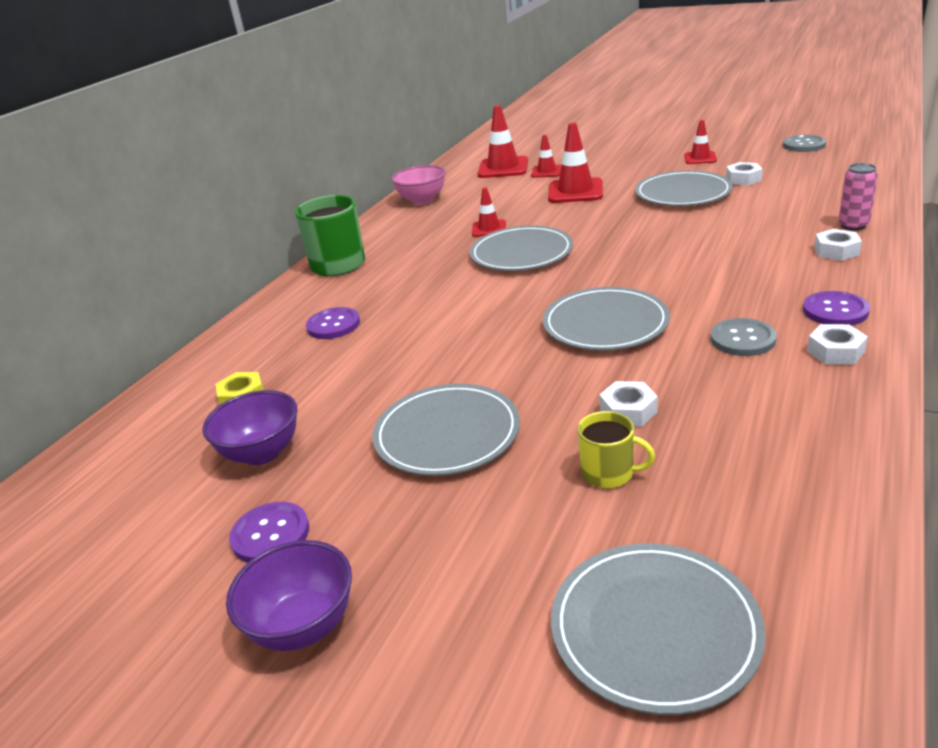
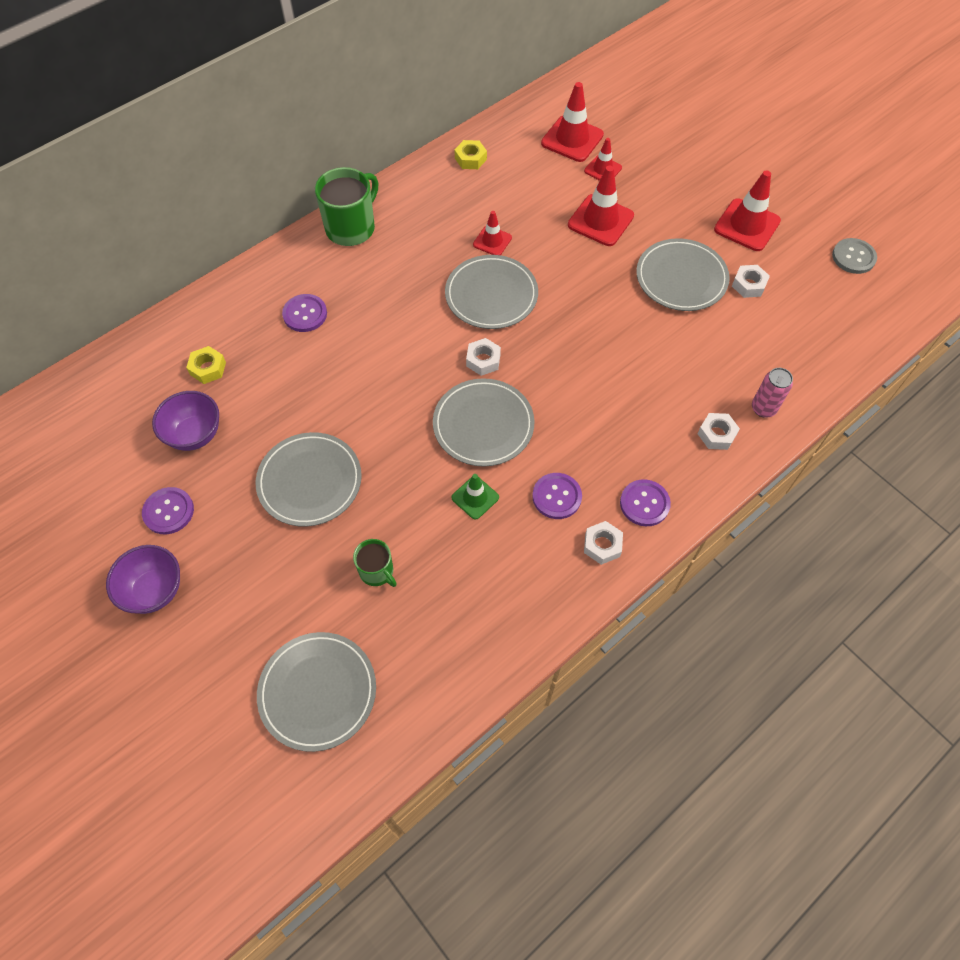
camera: 20 degrees right, 30 degrees up
(422, 200) = (470, 159): pink bowl -> yellow nut
(609, 473) = (377, 571): yellow mug -> green mug
(628, 411) = (428, 524): white nut -> white nut (483, 360)
(657, 372) = (475, 497): none -> green traffic cone
(700, 158) = (747, 225): red traffic cone -> red traffic cone, size x1.72
(742, 339) = (556, 496): grey button -> purple button

